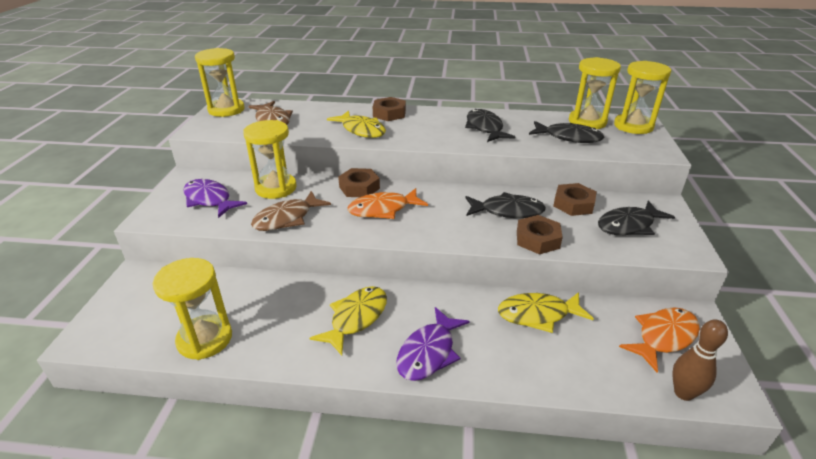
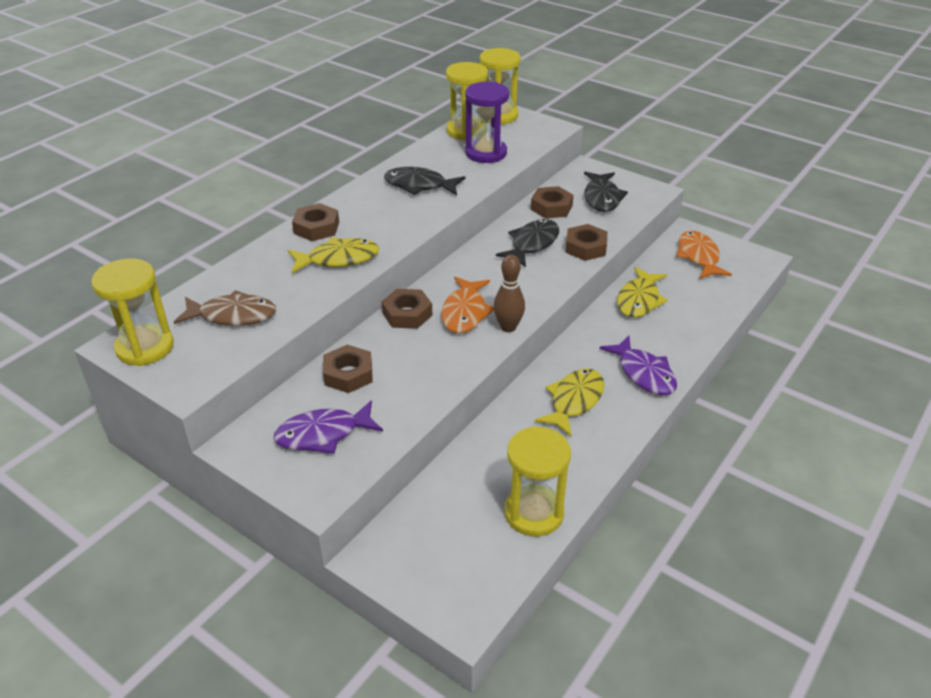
camera: 60 degrees left, 5 degrees up
(276, 188) = (348, 374): yellow hourglass -> brown nut
(287, 218) = (423, 382): brown fish -> none
(356, 318) = (574, 401): yellow fish -> yellow fish turned 60 degrees clockwise
(569, 137) = (486, 153): black fish -> purple hourglass
(683, 393) = (750, 276): brown bowling pin -> brown bowling pin (508, 327)

